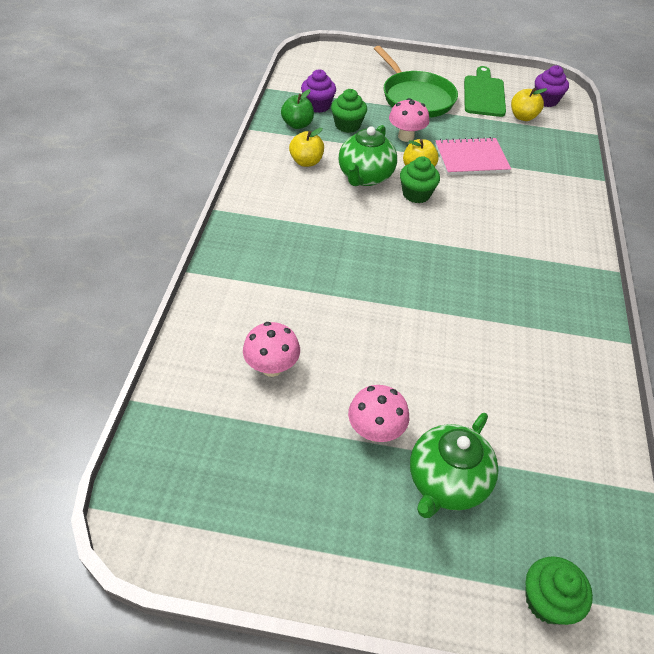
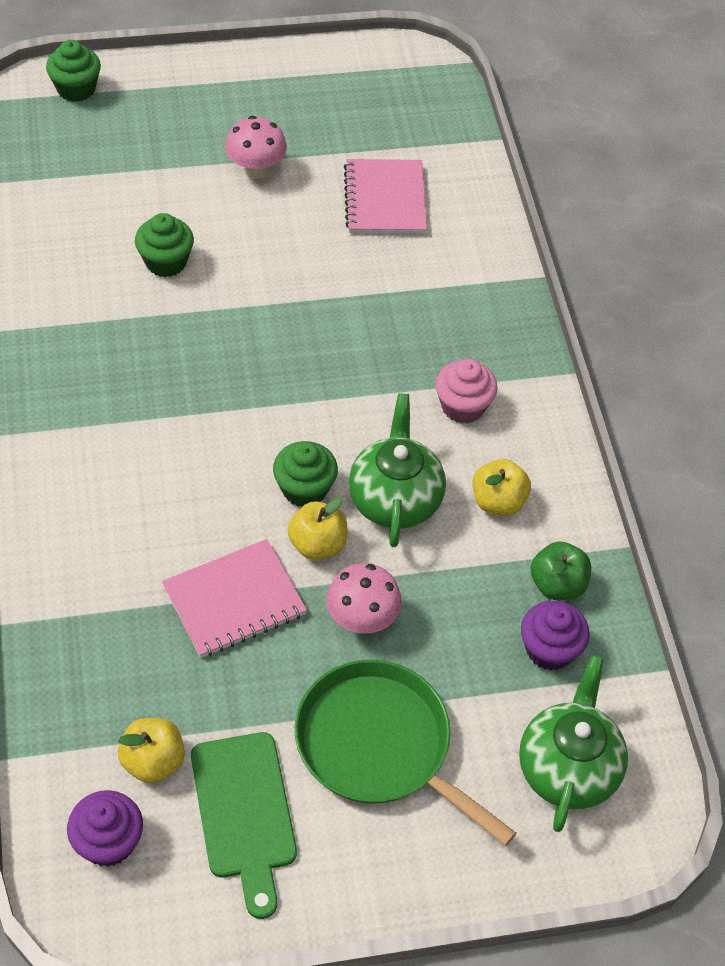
camera: 160 degrees right, 5 degrees up
(272, 367) = (385, 199): pink mushroom -> pink notebook
(298, 209) = (463, 406): none -> pink cupcake
(347, 125) = (473, 613): green cupcake -> green cupcake (166, 262)
(446, 482) = (176, 146): green teapot -> green teapot (568, 768)

